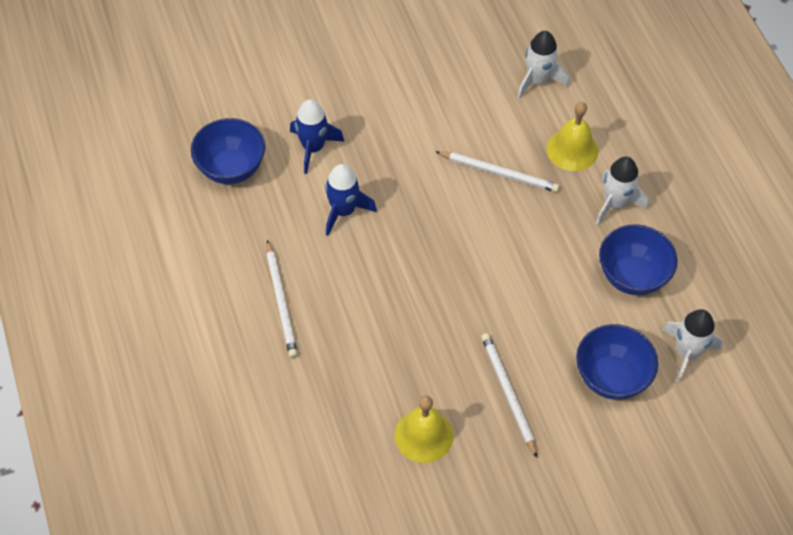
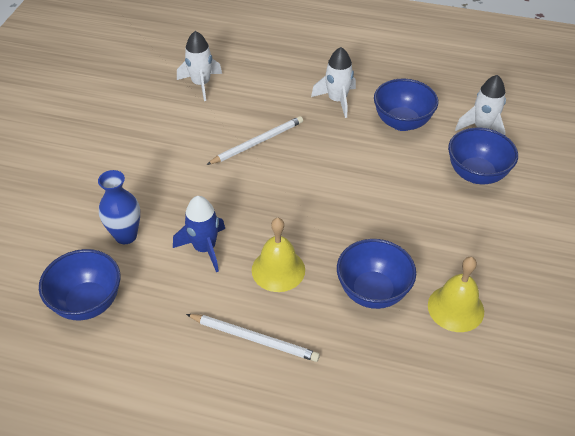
camera: 55 degrees left, 10 degrees down
(313, 148) = (126, 236): blue rocket -> blue vase
(393, 361) = (373, 291): none -> blue bowl
(508, 393) = (452, 236): white pencil -> none
(572, 149) = (274, 97): yellow bell -> yellow bell (278, 270)

